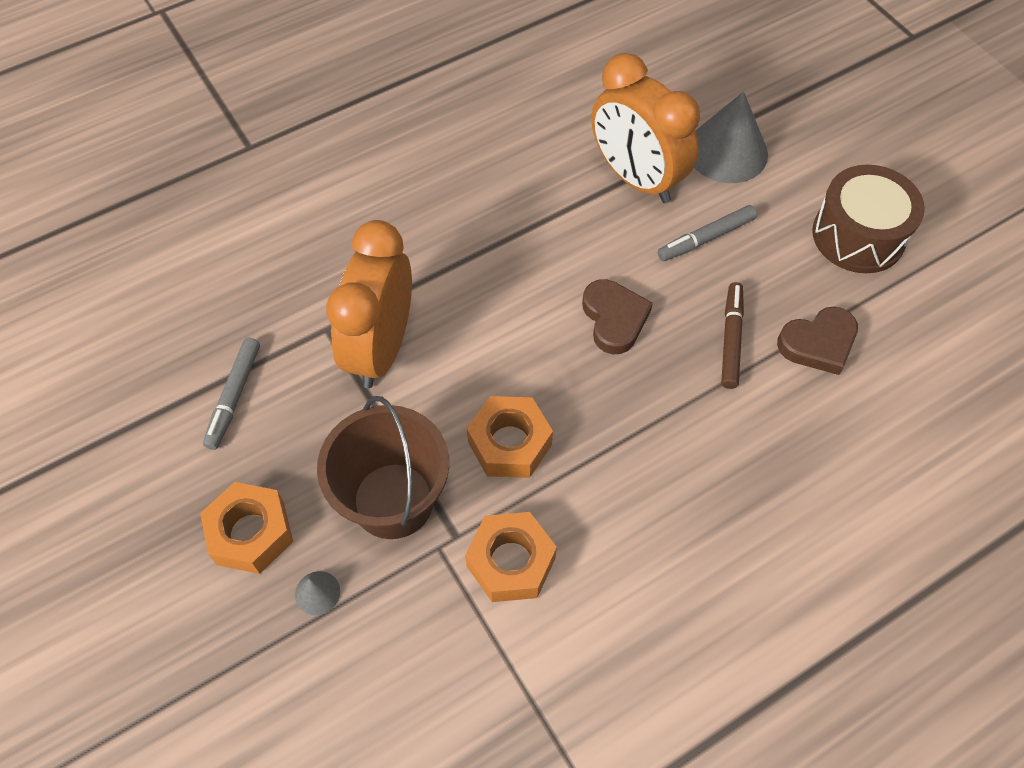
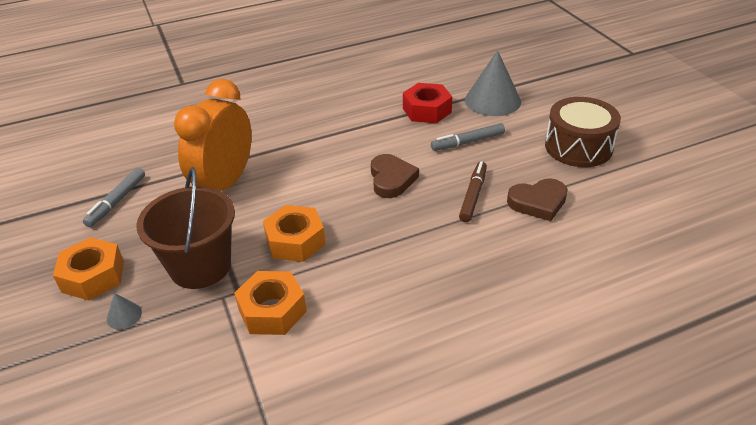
camera: 10 degrees right, 20 degrees down
(636, 178) = (427, 110): orange clock -> red nut

